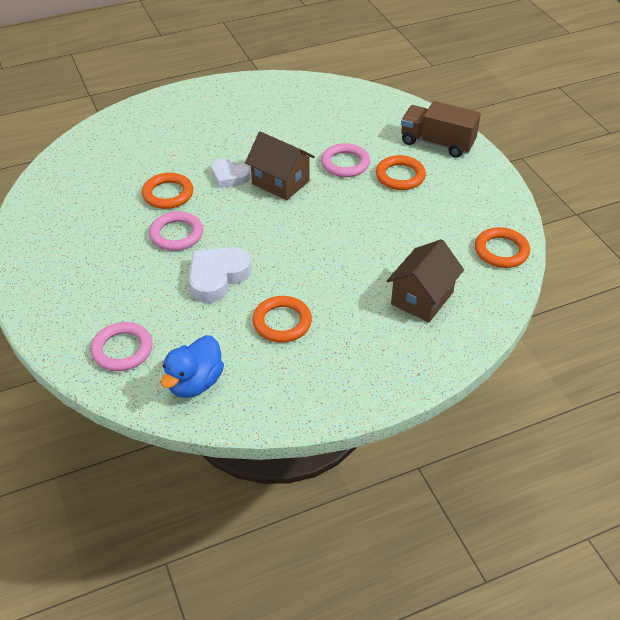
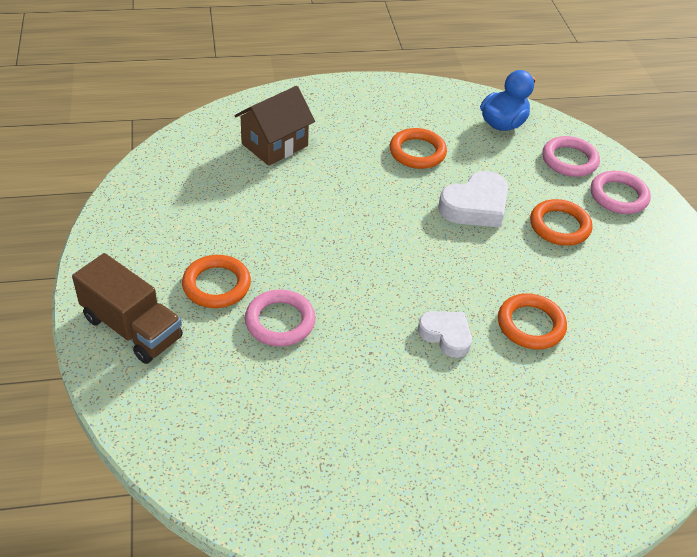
camera: 170 degrees left, 0 degrees up
(176, 234) = (519, 264): pink ring -> pink ring (618, 196)
(280, 182) = (378, 310): brown house -> none
(501, 251) = (163, 170): orange ring -> orange ring (559, 226)

